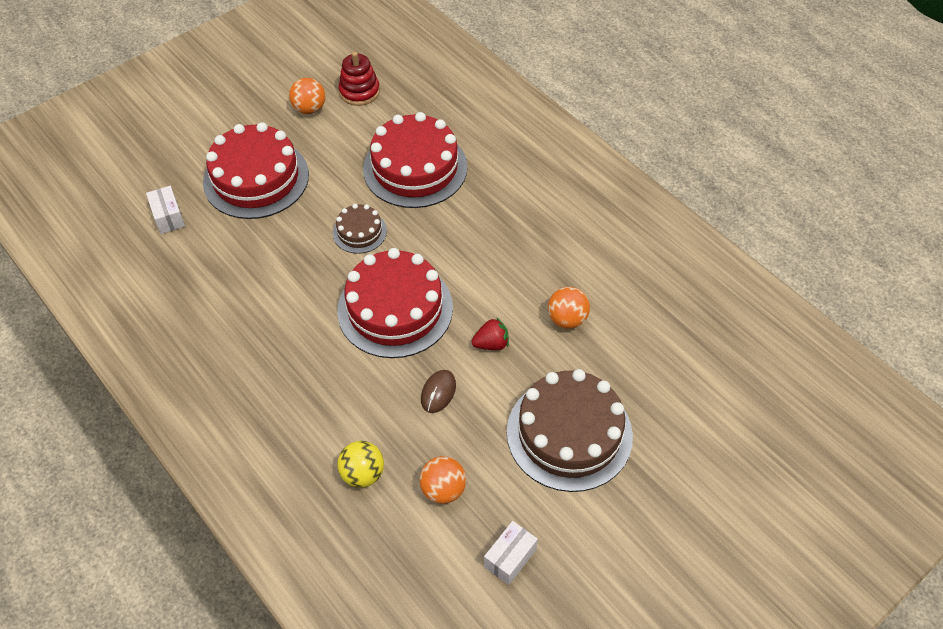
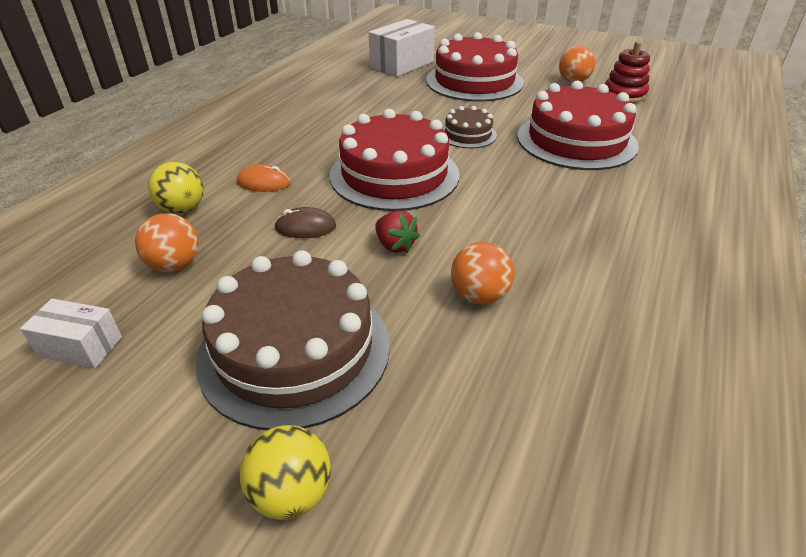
camera: 65 degrees right, 15 degrees down
(168, 217) = (402, 64): white box -> white box, size x1.76
(352, 405) = (264, 183): none -> orange mouse
(670, 461) = (291, 493): none -> yellow ball

